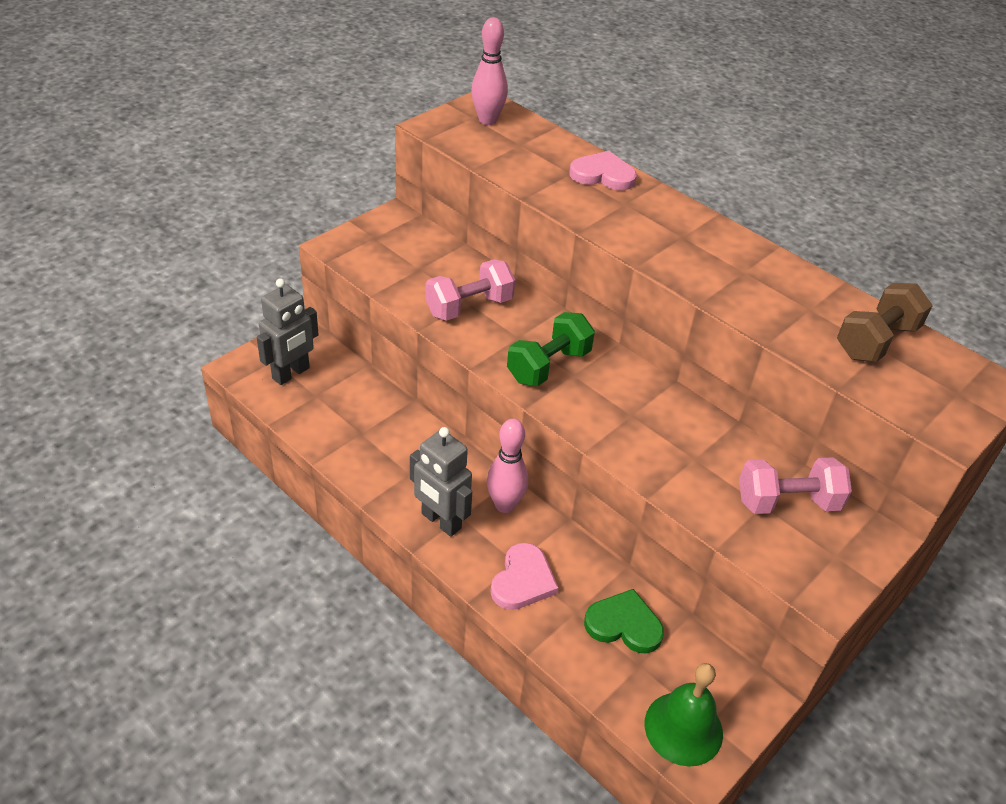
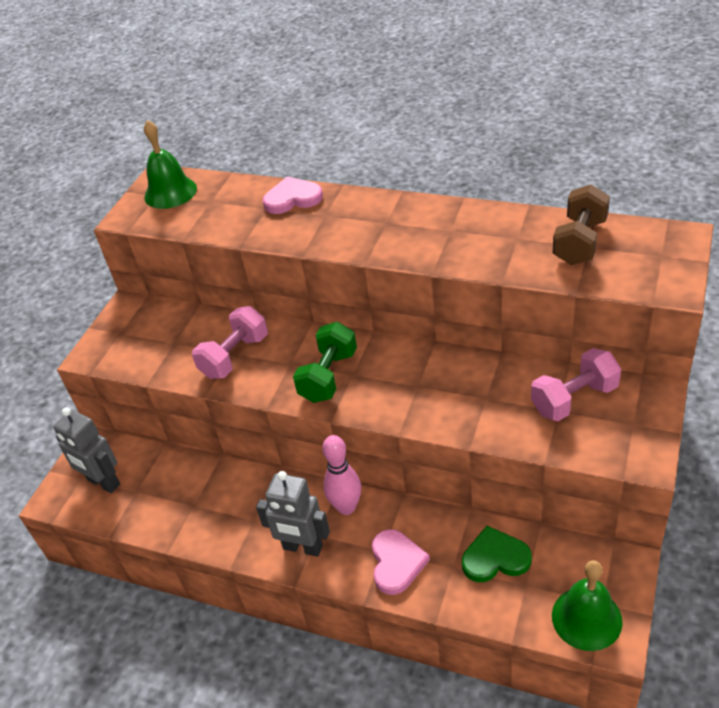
camera: 15 degrees left, 0 degrees up
(291, 374) = (103, 483): grey robot -> grey robot turned 105 degrees clockwise
(487, 120) = (170, 192): pink bowling pin -> green bell

